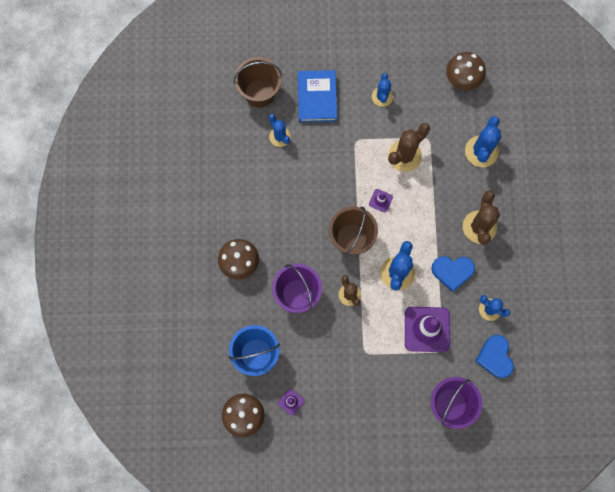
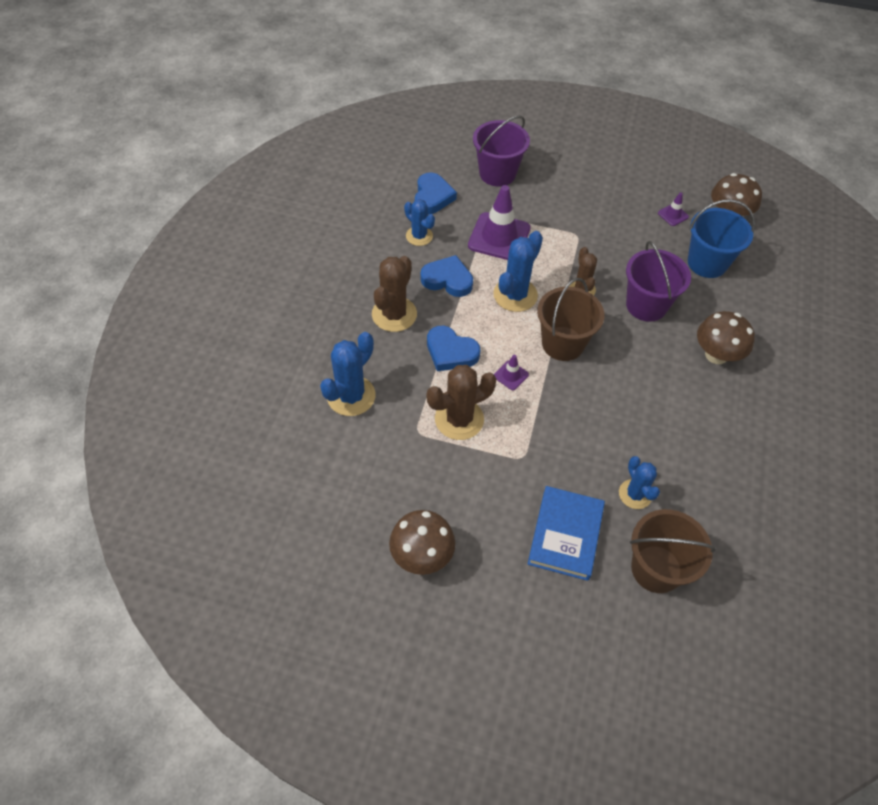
camera: 165 degrees left, 20 degrees down
(382, 97) = (464, 508): blue cactus -> none
(428, 207) = (451, 352): none -> blue heart
(462, 79) = (332, 498): brown mushroom -> brown mushroom (422, 555)

